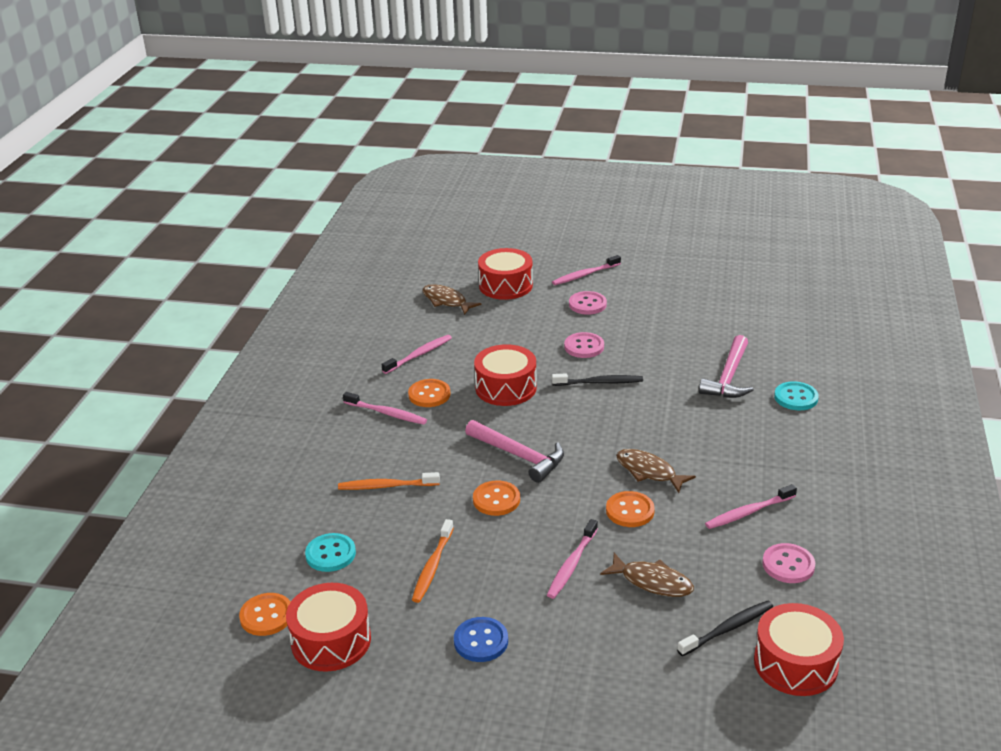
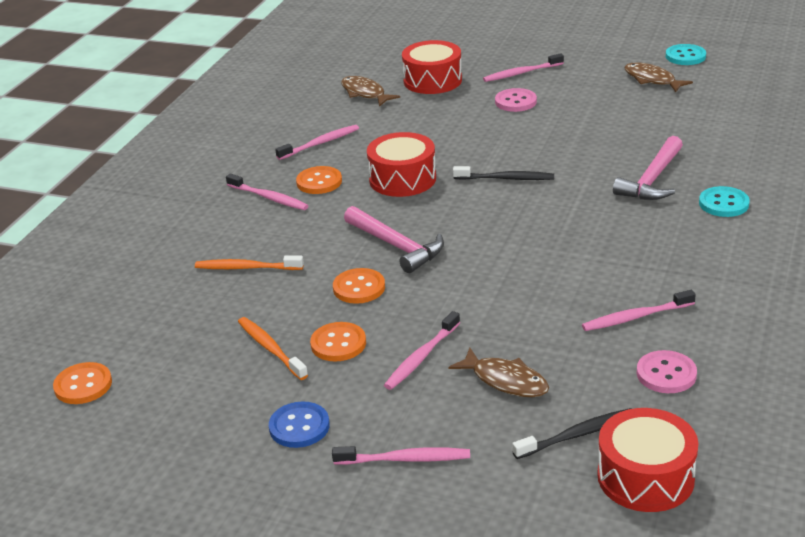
camera: 10 degrees right, 0 degrees up
(330, 554) = (168, 330): turquoise button -> turquoise button (685, 56)
(331, 641) = (141, 414): red drum -> none
(432, 566) = (271, 349): orange toothbrush -> orange toothbrush turned 120 degrees clockwise
(584, 347) = (499, 143): pink button -> none
(584, 665) = (404, 459): none -> pink toothbrush
(630, 511) = (502, 307): orange button -> orange button (338, 344)
(649, 472) = (534, 270): brown fish -> brown fish (652, 80)

